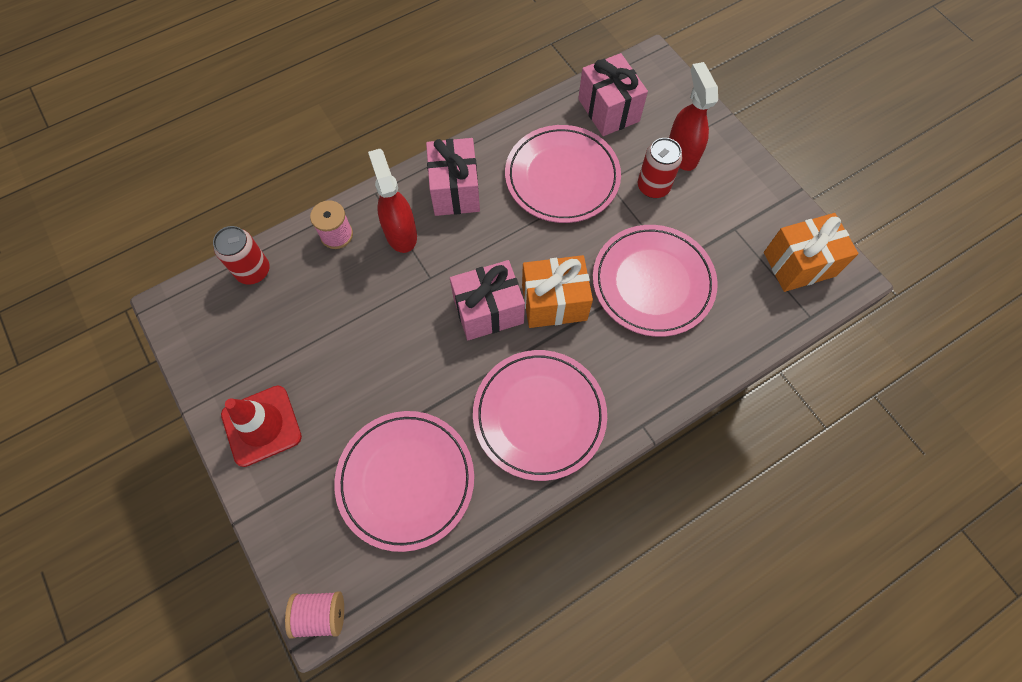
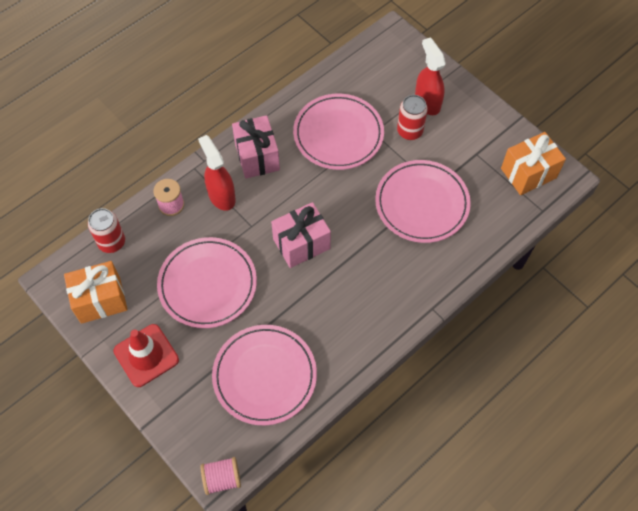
camera: 10 degrees left, 5 degrees down
(539, 415) = (355, 313): pink plate -> pink plate (207, 284)
(554, 302) = (350, 230): orange gift -> orange gift (100, 300)
(608, 110) = (364, 77): pink gift -> none

